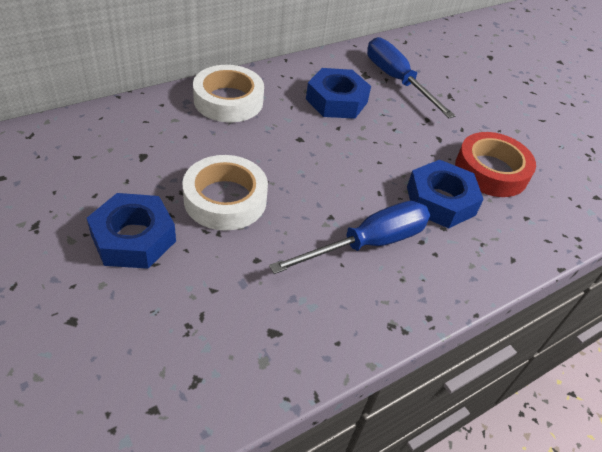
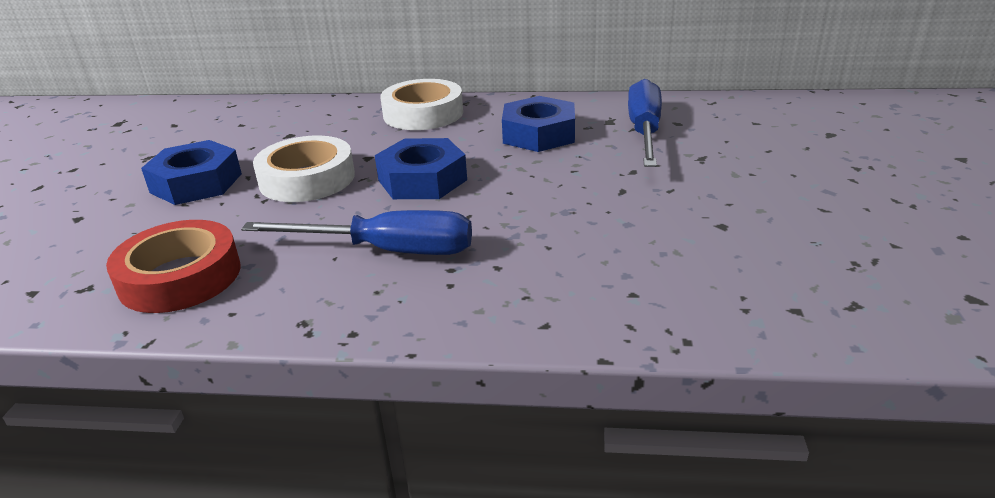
camera: 45 degrees right, 15 degrees down
(440, 200) = (532, 242): blue nut -> blue nut (422, 180)
(491, 171) = (650, 236): red tape -> red tape (180, 277)

